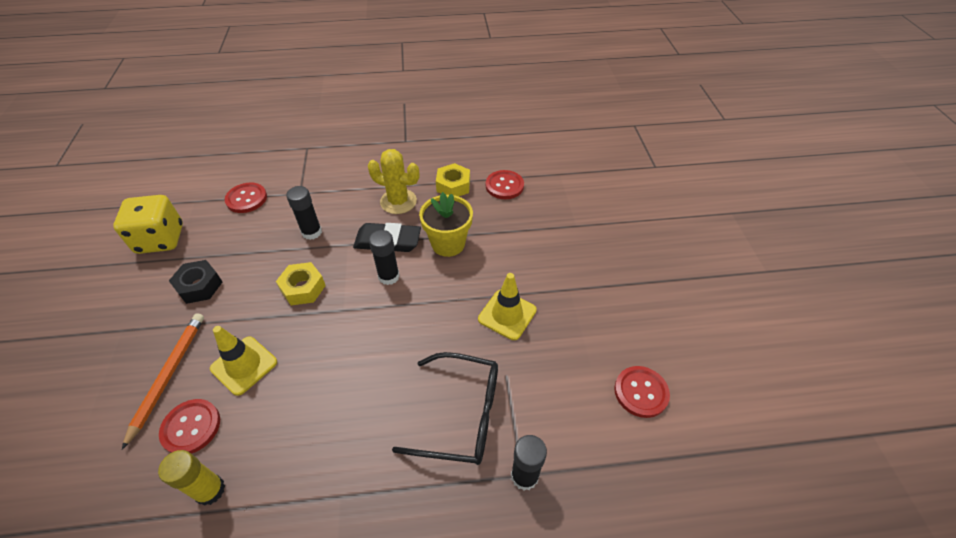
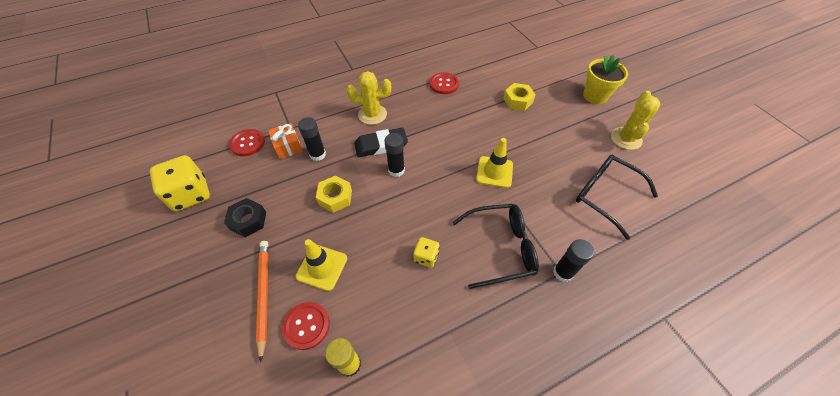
camera: 20 degrees left, 5 degrees up
(285, 214) = (288, 146): none -> orange gift
(364, 394) = (426, 257): none -> yellow dice
(448, 244) = (426, 135): yellow flower pot -> yellow flower pot (595, 96)
(453, 186) = (407, 93): yellow nut -> yellow nut (518, 101)
(641, 392) = (605, 195): red button -> black glasses
(715, 323) = (626, 138): none -> yellow cactus

